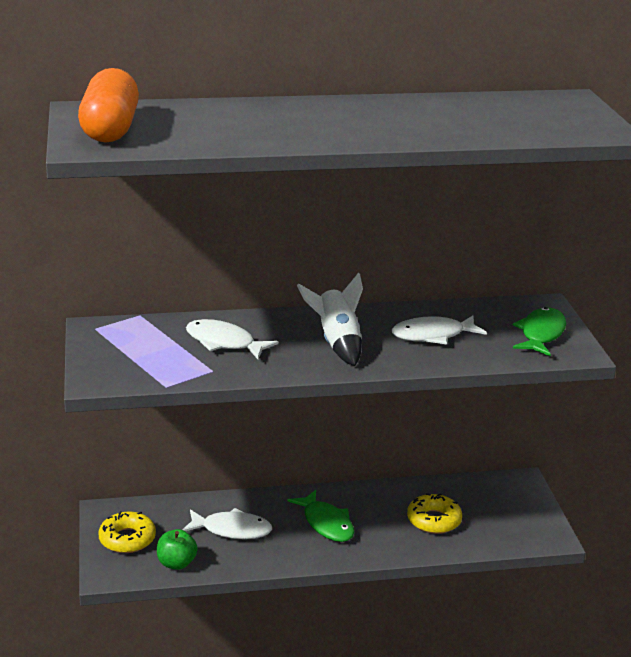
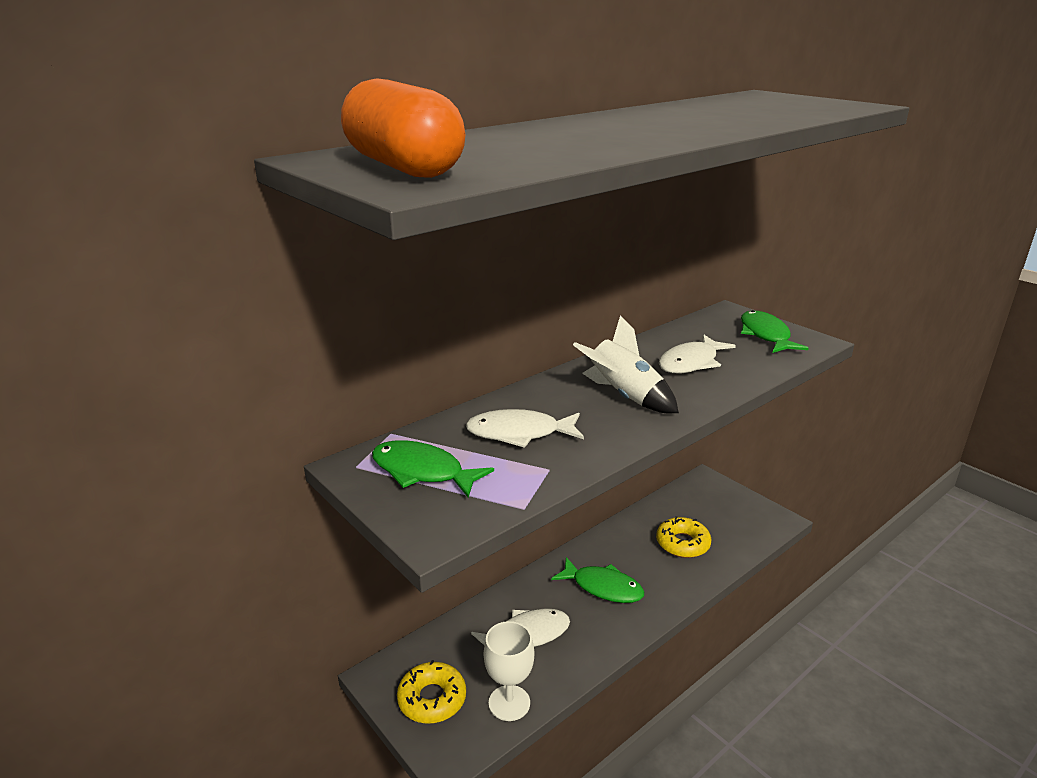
camera: 30 degrees left, 0 degrees up
(131, 345) = (422, 472): none -> green fish
(176, 563) = (509, 703): green apple -> white goblet

